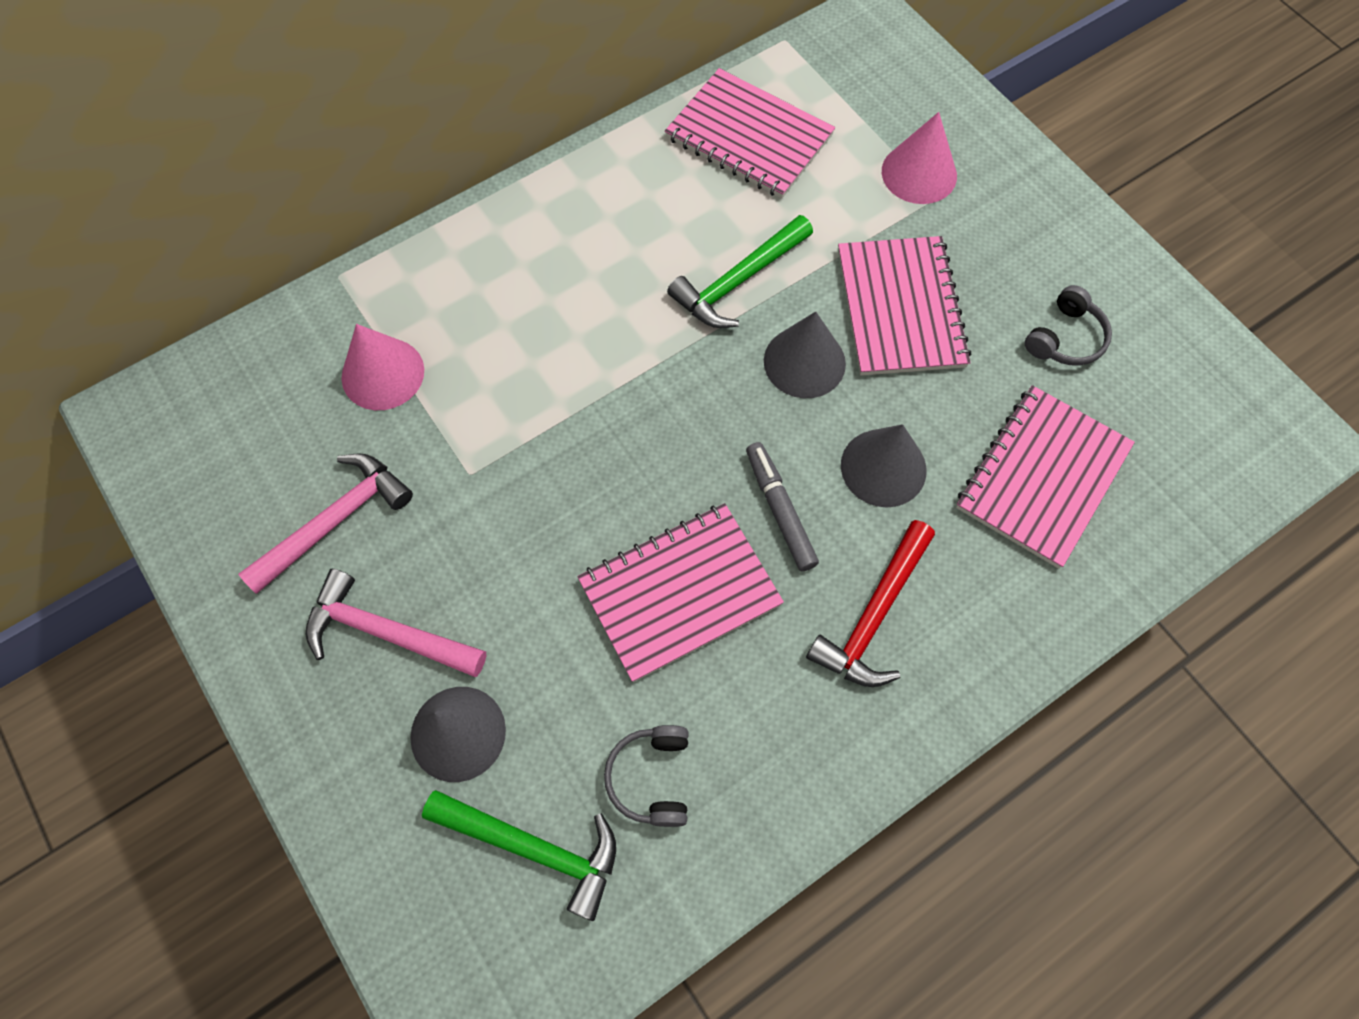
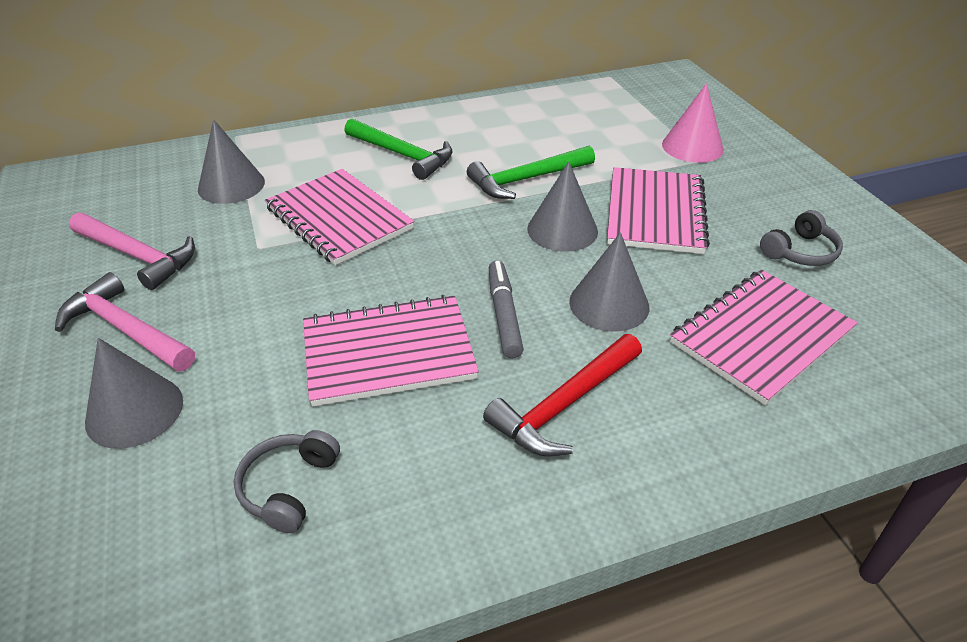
camera: 15 degrees right, 25 degrees down
(335, 521) = (138, 256): pink hammer -> pink hammer turned 60 degrees clockwise
(383, 373) = (231, 185): pink cone -> grey cone
(534, 847) = (142, 519): green hammer -> green hammer (403, 155)
(749, 137) = (565, 113): pink notebook -> pink notebook (339, 219)

